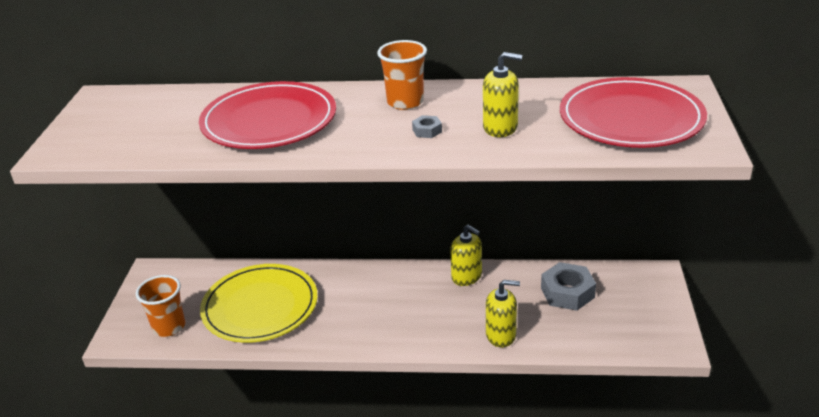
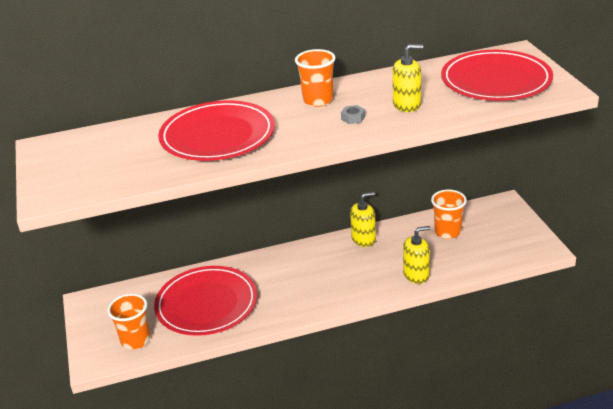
camera: 20 degrees left, 0 degrees up
(260, 307) = (206, 304): yellow plate -> red plate
(466, 276) = (363, 239): yellow soap dispenser -> yellow soap dispenser turned 45 degrees counterclockwise
(567, 293) = (447, 232): grey nut -> orange cup

